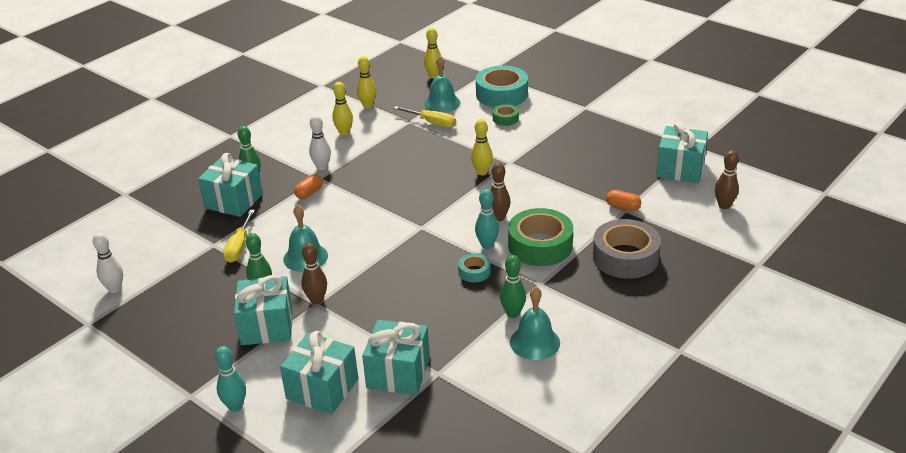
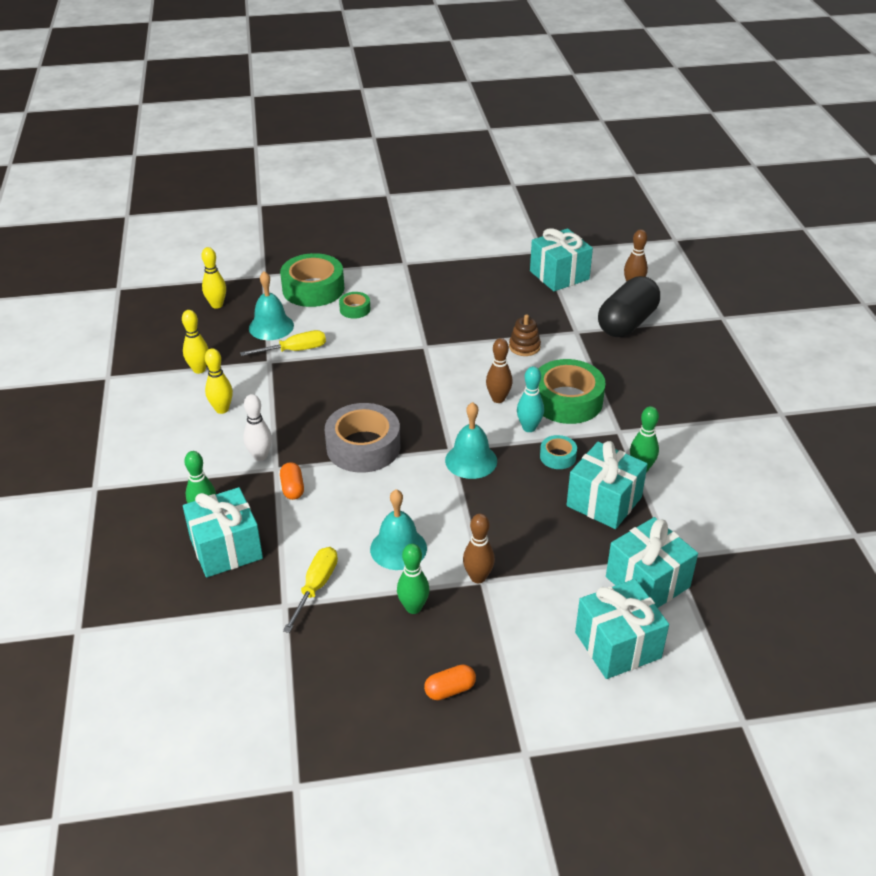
camera: 50 degrees left, 5 degrees up
(115, 289) = (259, 728): white bowling pin -> none
(235, 406) = (579, 724): turquoise bowling pin -> none
(239, 247) = (316, 587): yellow screwdriver -> yellow screwdriver turned 120 degrees counterclockwise
(267, 326) = (477, 635): turquoise gift -> turquoise gift (604, 501)
(482, 172) = (417, 368): yellow bowling pin -> none
(502, 94) = (313, 289): turquoise tape -> green tape
(535, 342) = (692, 479): turquoise bell -> turquoise bell (471, 460)
(571, 198) = (524, 347): none -> brown stacking toy
(623, 207) = (571, 330): orange capsule -> orange capsule (450, 690)
(625, 257) = (638, 369): grey tape -> grey tape (363, 447)
(673, 225) = (627, 323): none -> black capsule

